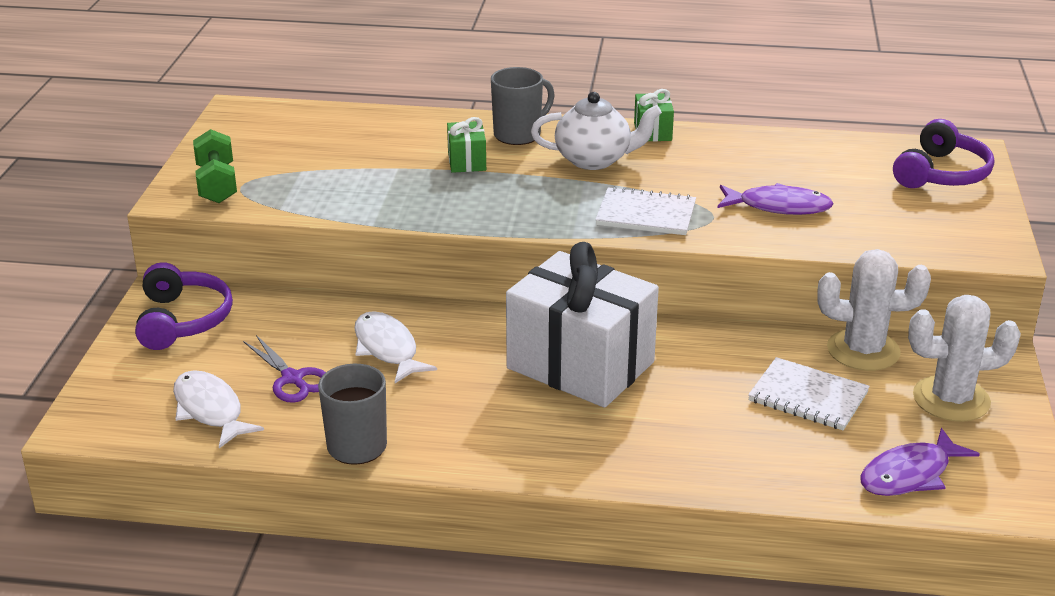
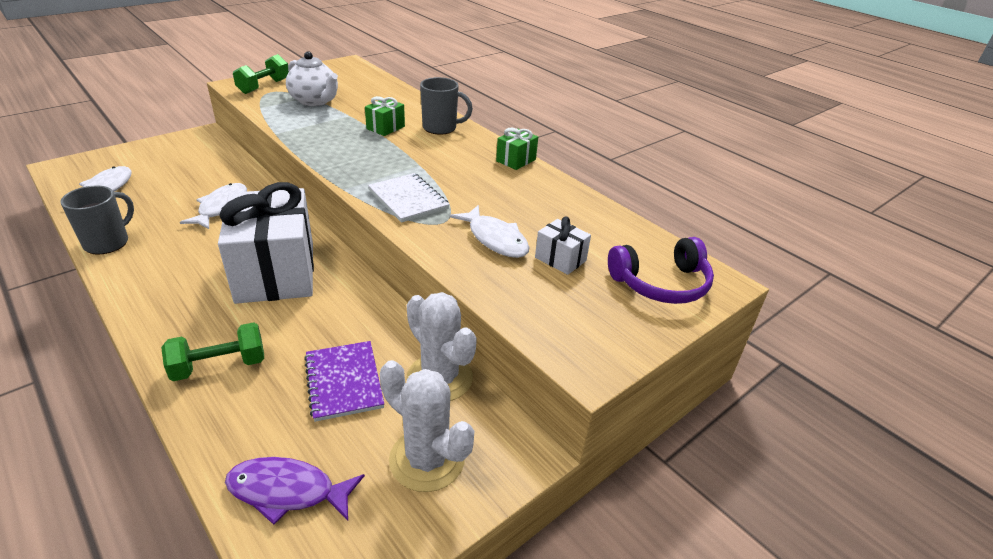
camera: 40 degrees right, 5 degrees up
(183, 320) = (186, 148): purple headphones -> none
(293, 379) = (160, 196): purple scissors -> none
(594, 160) = (449, 158): white teapot -> white teapot (315, 101)
(699, 450) = (219, 366): none -> green dumbbell
(779, 207) = (495, 239): purple fish -> white fish
(808, 397) = (344, 382): white notebook -> purple notebook
(850, 195) = (560, 259): none -> white gift

